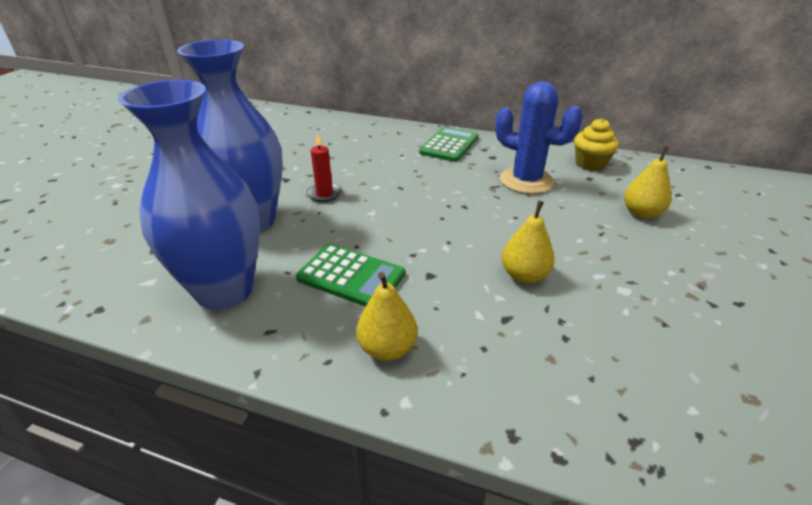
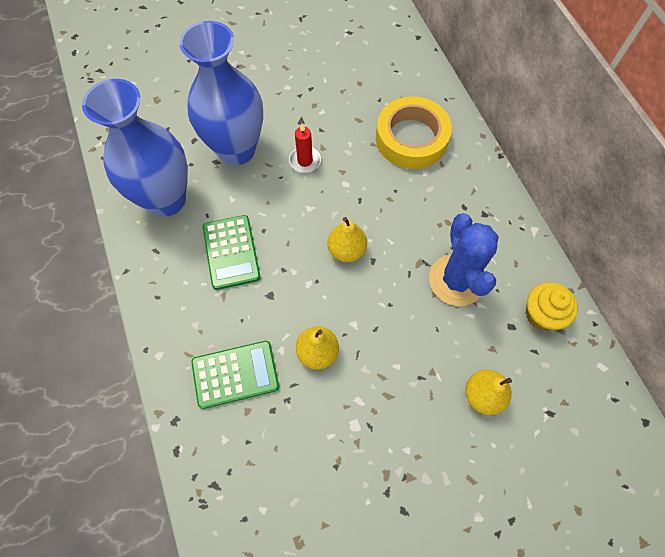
camera: 50 degrees right, 30 degrees up
(382, 146) = (411, 138): none -> yellow tape
(387, 348) = (188, 319): yellow pear -> yellow pear (346, 250)
(449, 145) = (464, 183): green calculator -> green calculator (235, 374)

